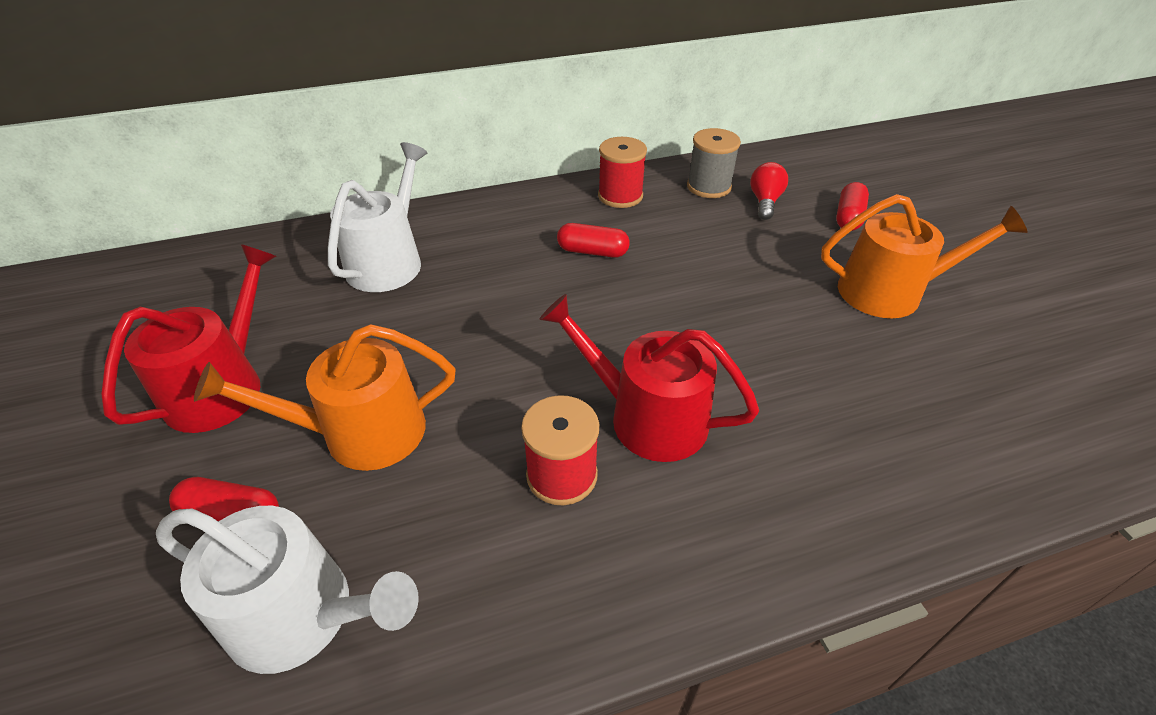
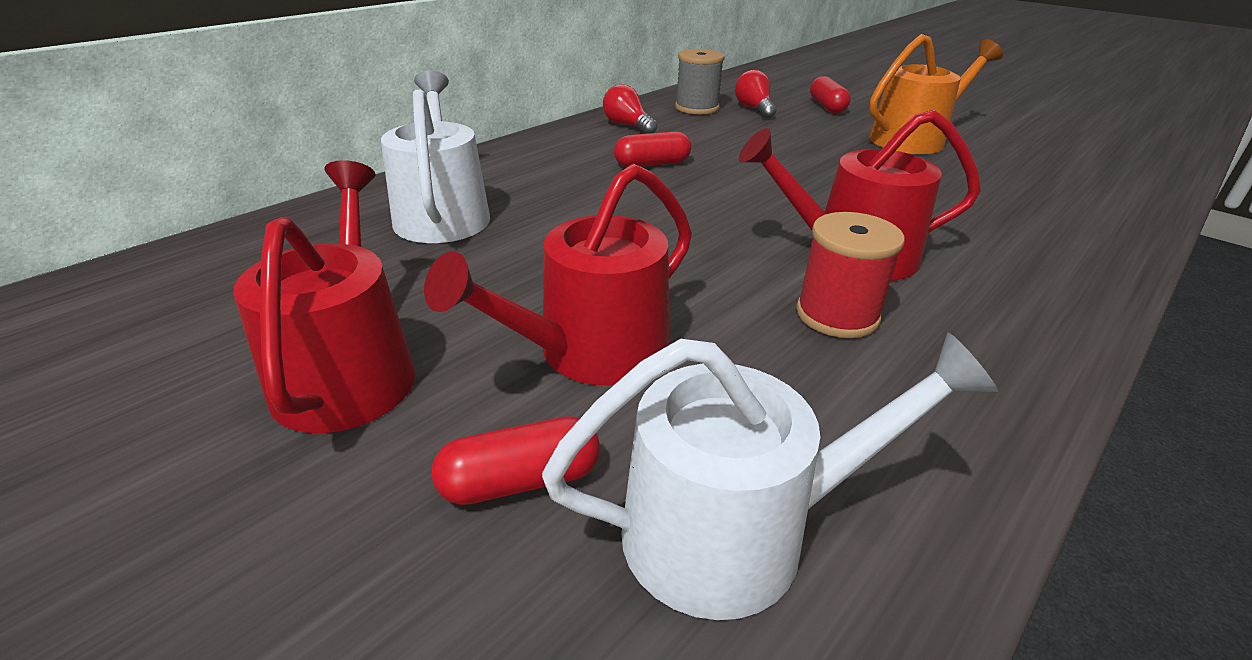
camera: 30 degrees left, 10 degrees down
(361, 433) = (591, 352): orange watering can -> red watering can
(620, 196) = (627, 126): red spool -> red light bulb

